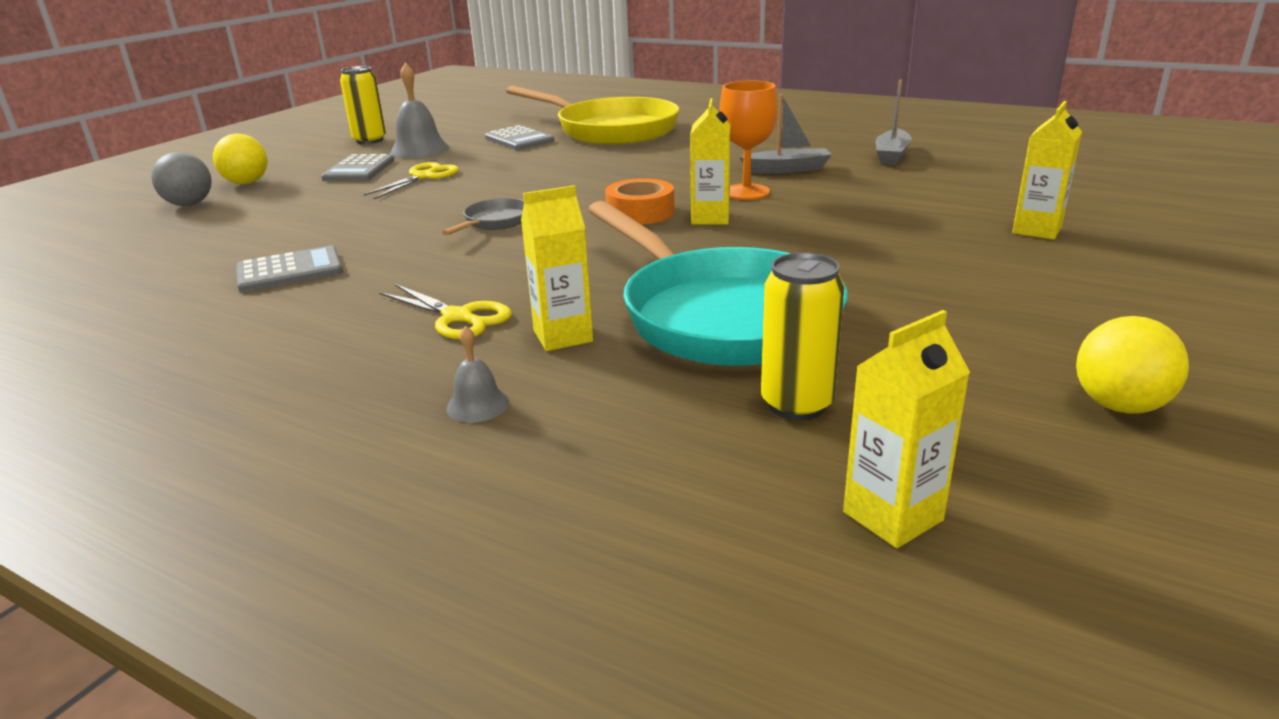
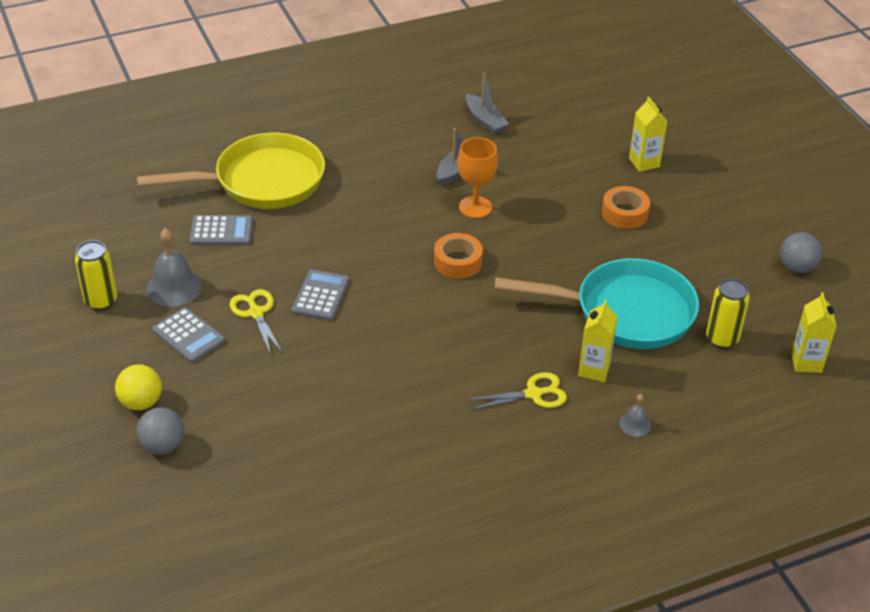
camera: 55 degrees left, 15 degrees up
(290, 271) = (385, 434): grey calculator -> grey calculator (320, 296)
(495, 222) = (401, 322): grey pan -> none
(710, 218) = (500, 244): yellow carton -> none
(915, 252) = (624, 213): none -> orange tape
(1119, 406) = (797, 267): yellow ball -> grey ball

